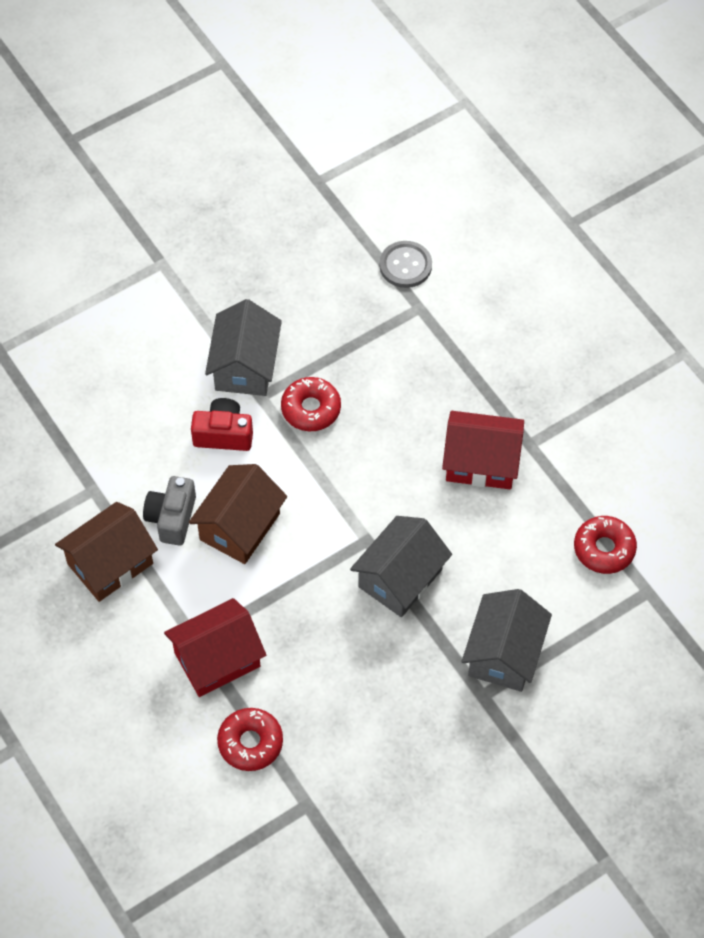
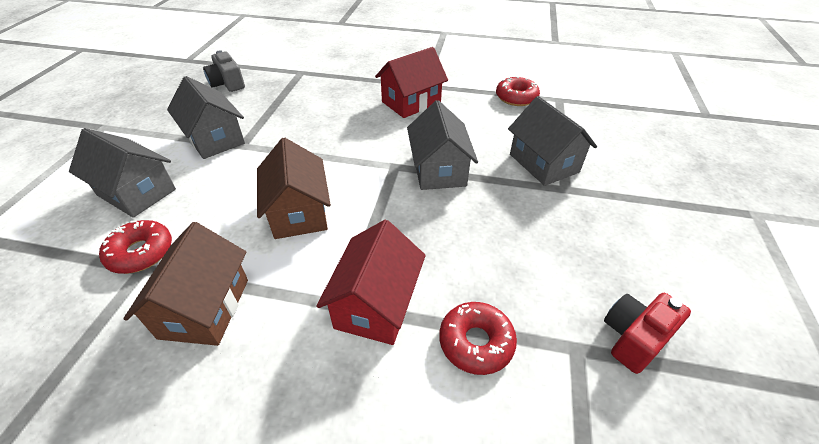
camera: 45 degrees left, 15 degrees down
(137, 394) = (137, 192): none -> grey house
(171, 518) = (236, 241): grey camera -> grey camera (227, 84)
(223, 434) = (232, 175): red camera -> red camera (634, 338)
(311, 409) = (283, 133): red donut -> red donut (141, 253)
(405, 265) = (274, 63): grey button -> none

